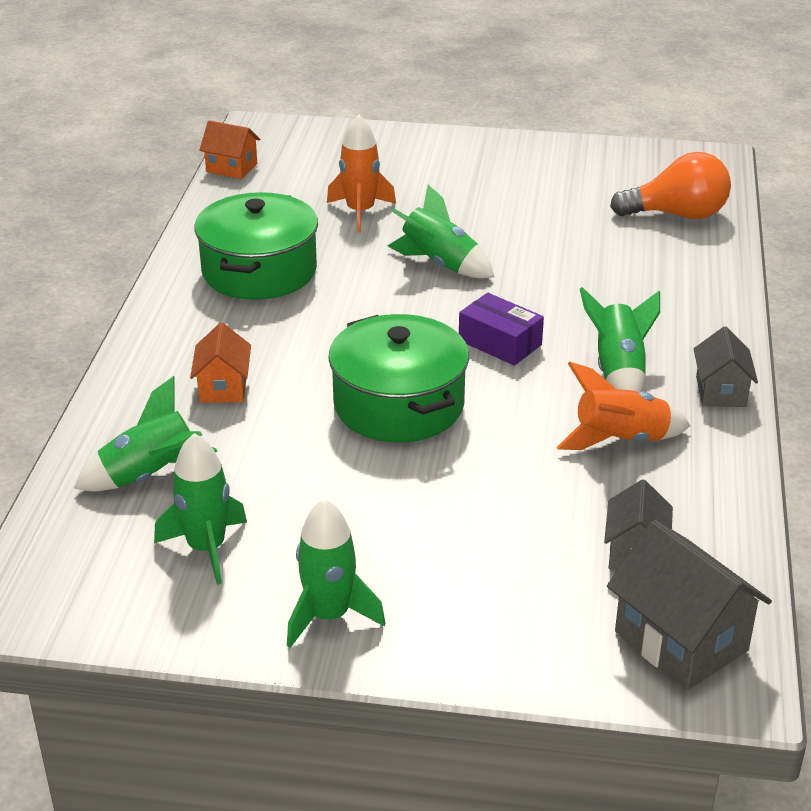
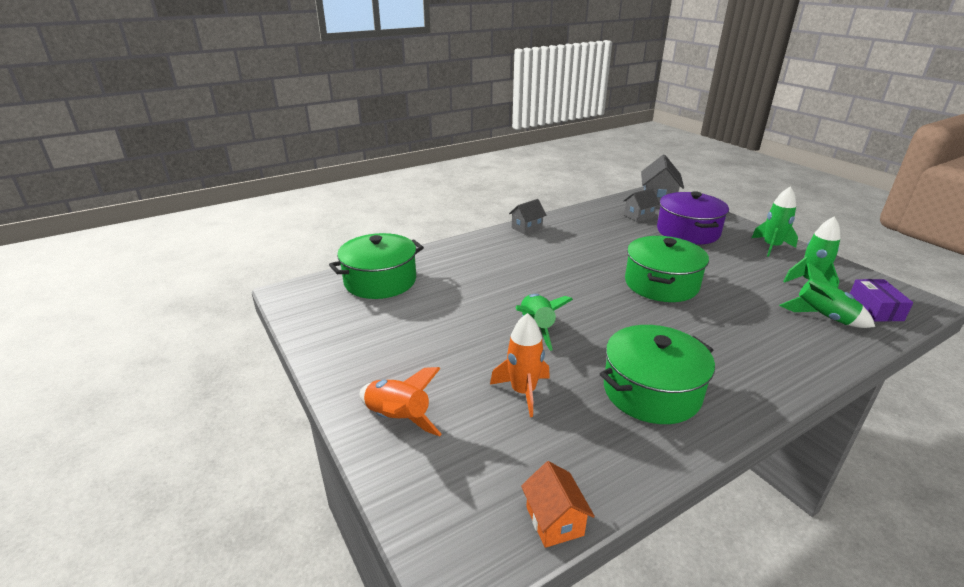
camera: 130 degrees left, 5 degrees down
(223, 387) = (748, 335): orange house -> none
(500, 342) = (575, 281): purple box -> purple box (875, 309)
(502, 561) = (688, 232): none -> purple pot
(618, 372) = (549, 249): green rocket -> none
(621, 440) = (590, 235): orange rocket -> orange rocket (398, 418)
(677, 215) = (380, 281): orange light bulb -> green pot

